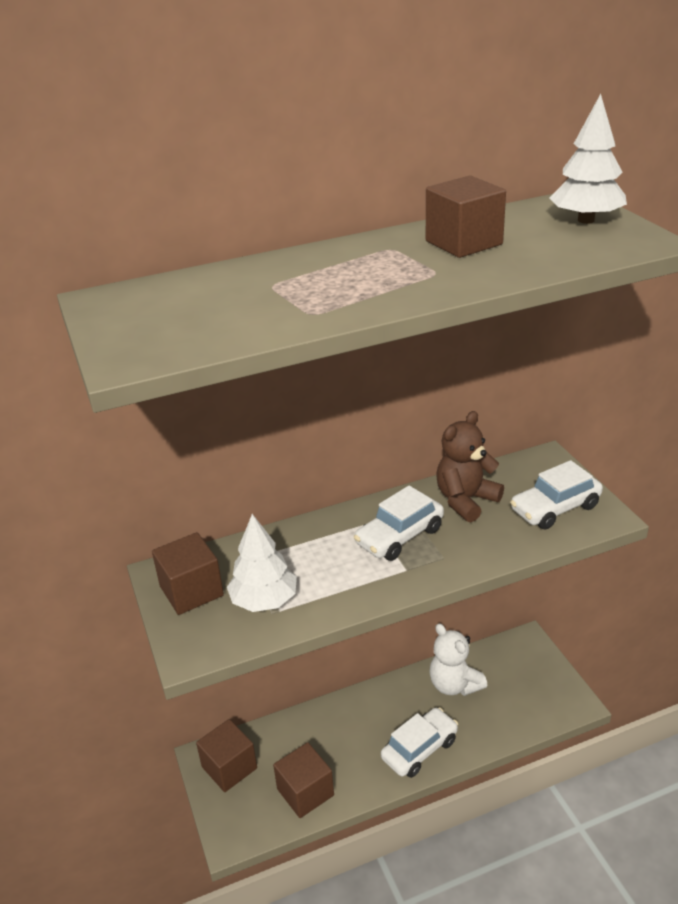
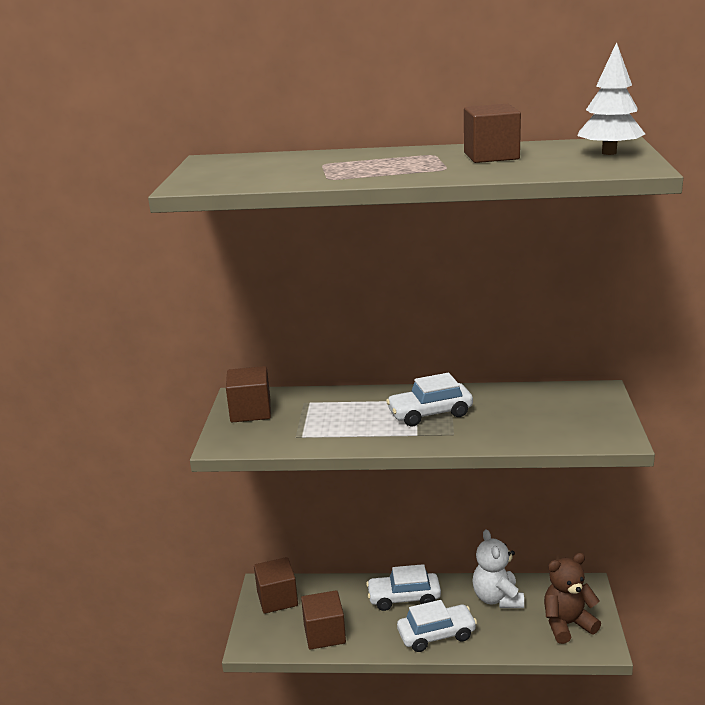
camera: 25 degrees right, 10 degrees down
(264, 601) = (296, 428): white tree -> none
(466, 500) = (504, 403): brown teddy bear -> brown teddy bear (567, 624)
(555, 508) = (578, 423): white car -> white car (404, 598)

